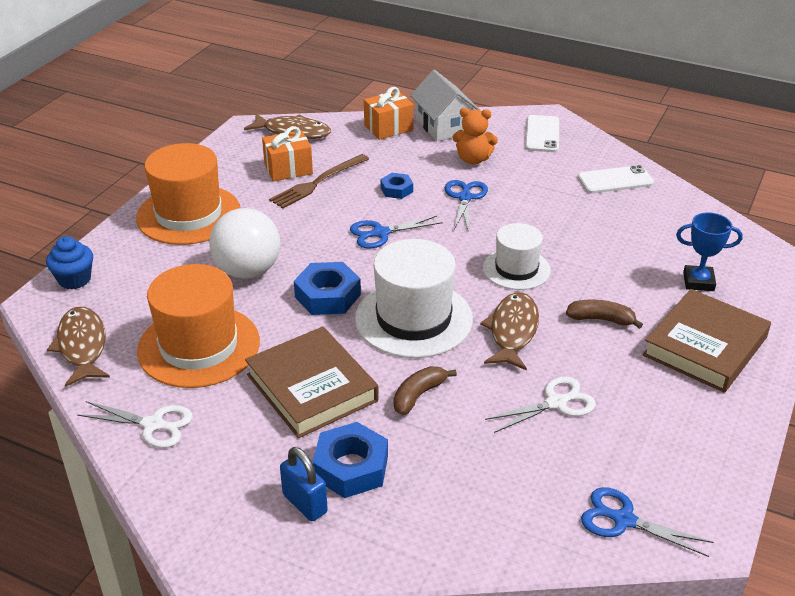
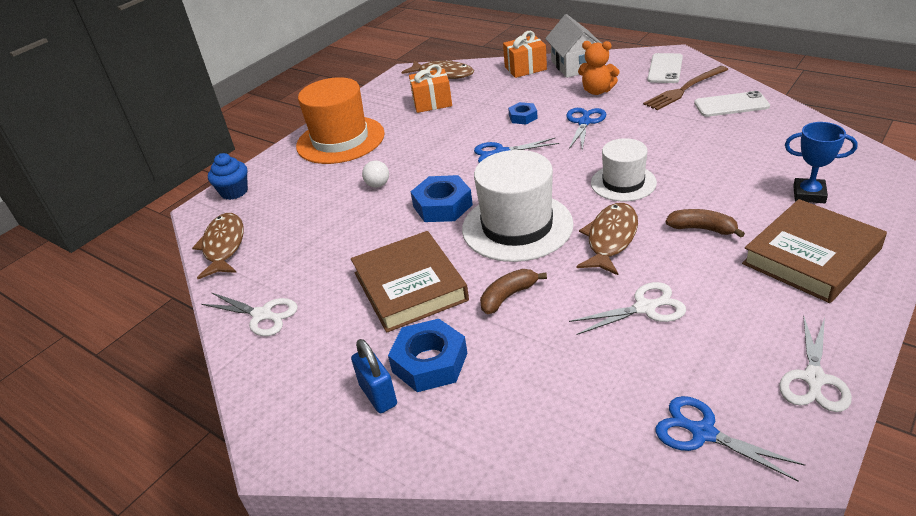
camera: 15 degrees right, 0 degrees up
(199, 346) = (320, 247): orange hat -> none
(248, 271) = (378, 185): white ball -> white ball, size x0.43
(317, 182) = (455, 113): brown fork -> brown fork (684, 89)
(715, 465) = (814, 378): none -> white scissors

